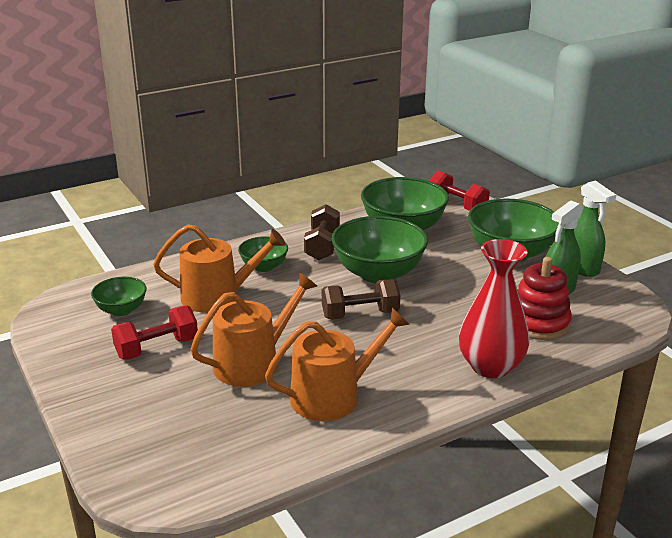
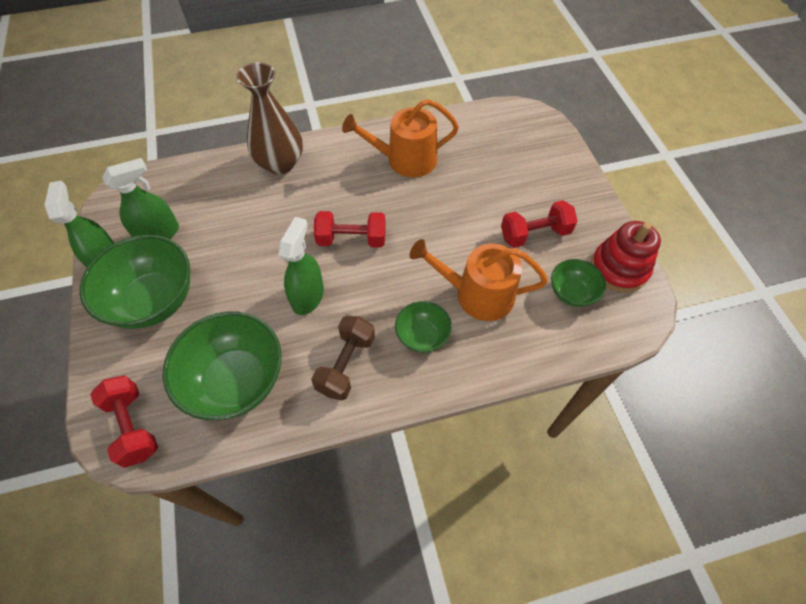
camera: 165 degrees left, 30 degrees up
(253, 362) = (456, 202): orange watering can -> none
(360, 314) = (351, 239): brown dumbbell -> red dumbbell
(378, 273) = (308, 296): green bowl -> green spray bottle
(490, 366) = (280, 163): red vase -> brown vase
(538, 323) = (210, 198): red stacking toy -> red stacking toy (619, 268)

